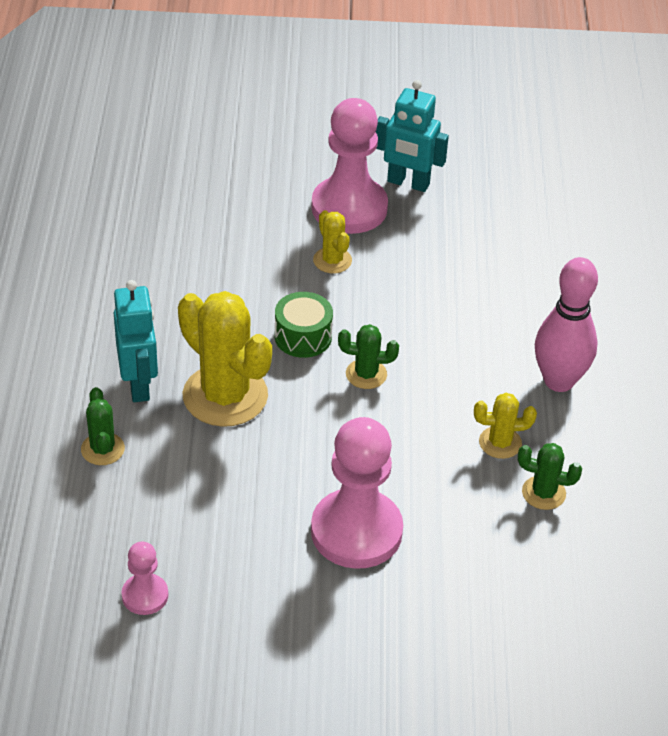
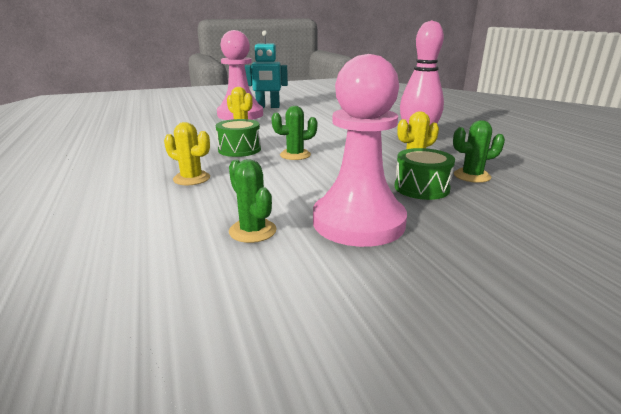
camera: 20 degrees left, 20 degrees down
(102, 449) = (73, 224): green cactus -> green cactus (252, 231)
(139, 385) = (111, 186): turquoise robot -> none
(145, 595) = (141, 335): pink pawn -> none
(225, 396) = (191, 178): yellow cactus -> yellow cactus, size x0.49
(463, 497) = (421, 188): none -> green drum

